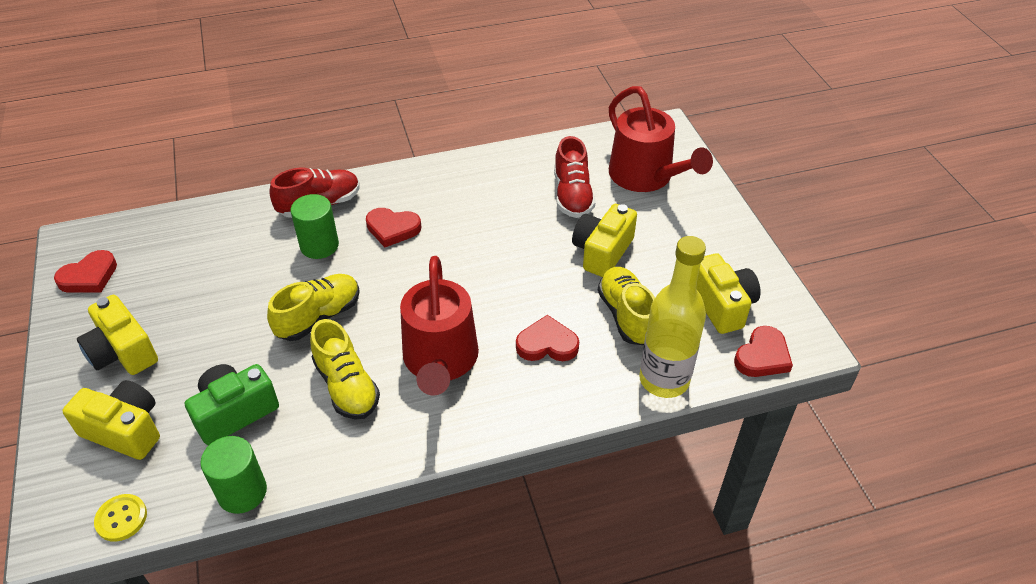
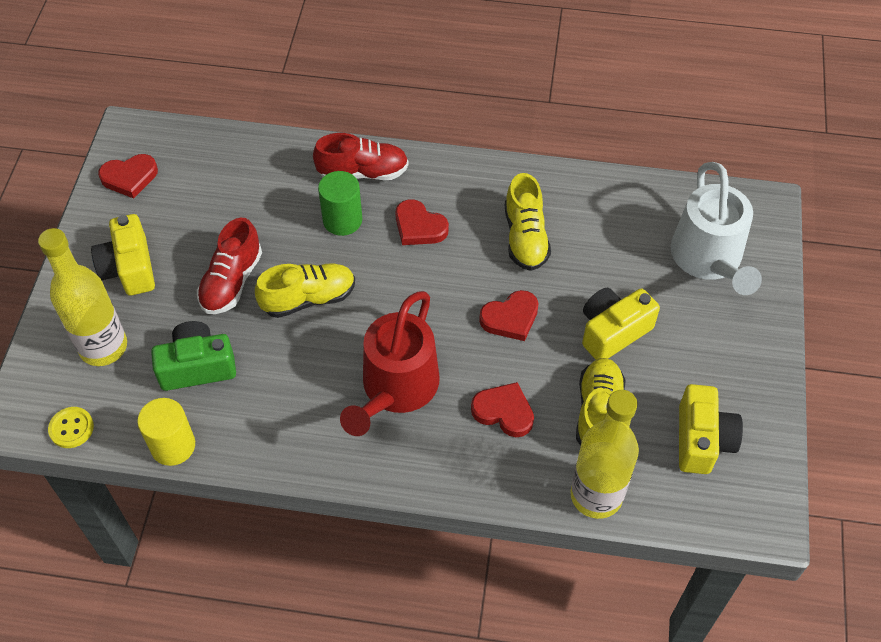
camera: 25 degrees right, 10 degrees up
(125, 430) = (103, 347): yellow camera -> yellow bottle
(242, 492) = (173, 446): green cylinder -> yellow cylinder
(346, 386) = (301, 380): yellow shoe -> yellow shoe (525, 237)
(572, 195) = (618, 253): red shoe -> red shoe (231, 281)
(645, 176) = (709, 259): red watering can -> white watering can
(762, 356) = (710, 512): red heart -> red heart (510, 318)

